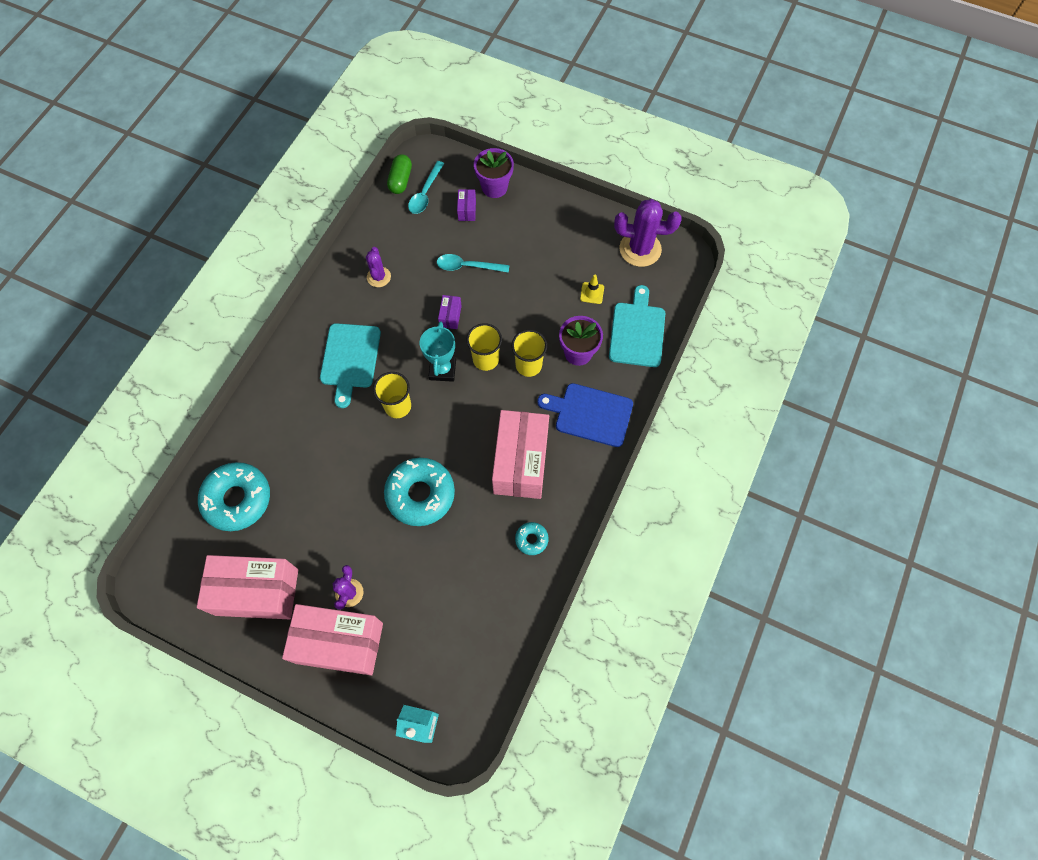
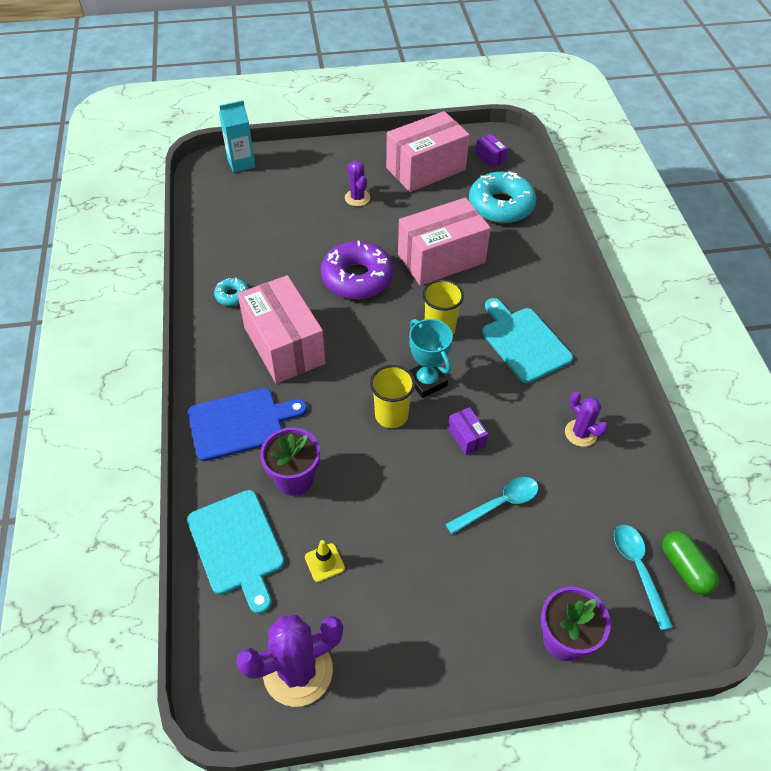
camera: 145 degrees right, 15 degrees down
(339, 643) = (338, 172): pink box -> pink box (441, 258)
(420, 494) = (357, 278): turquoise donut -> purple donut
(467, 210) = (567, 579): purple box -> purple box (490, 157)
(528, 365) = (341, 435): yellow cup -> none

